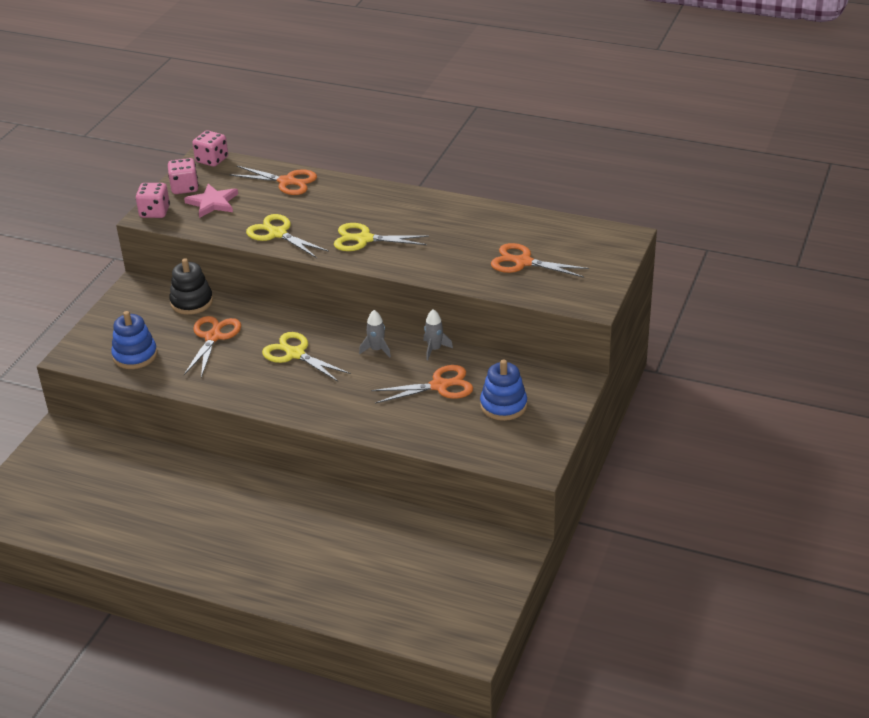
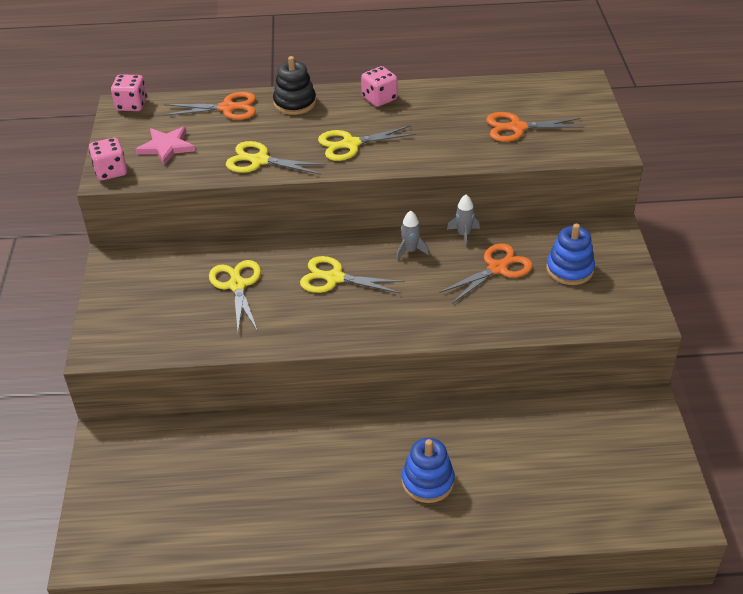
camera: 25 degrees left, 5 degrees up
(135, 355) = (167, 329): blue stacking toy -> blue stacking toy (427, 481)
(184, 188) = (124, 139): pink dice -> pink dice (379, 99)
(191, 302) = (187, 256): black stacking toy -> black stacking toy (295, 103)
(213, 337) = (237, 285): orange scissors -> yellow scissors

